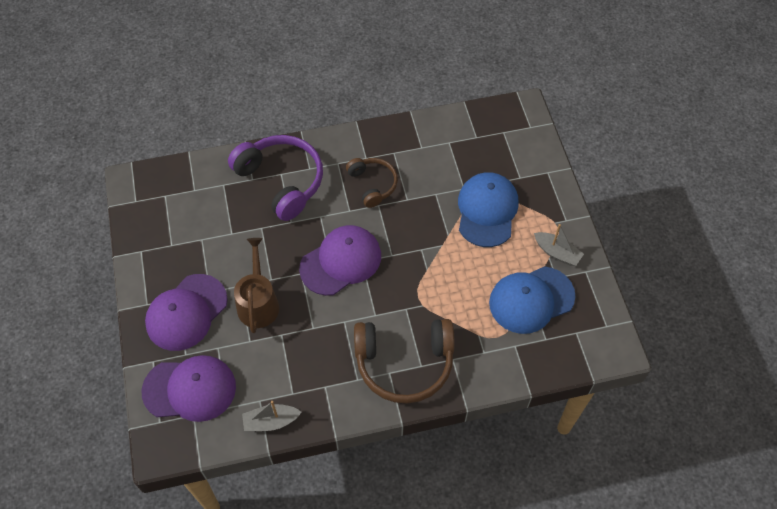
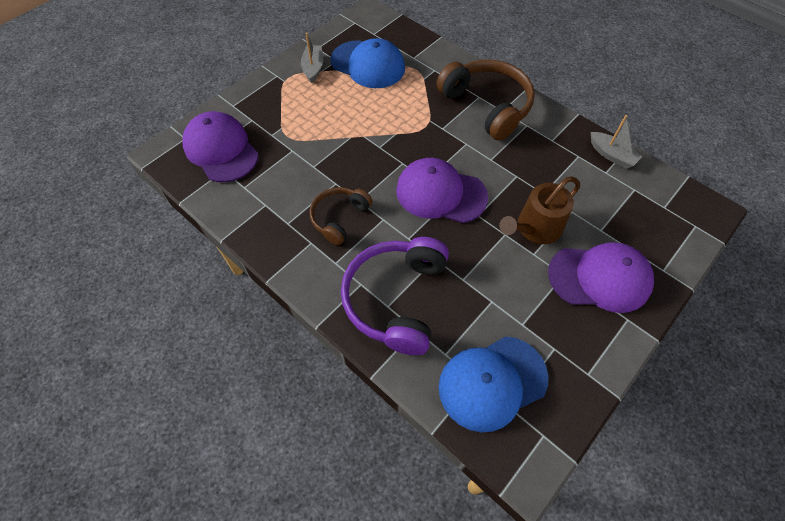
camera: 125 degrees left, 0 degrees up
(190, 389) = (651, 224): purple cap -> purple cap (221, 150)
(487, 211) = (305, 124): blue cap -> blue cap (492, 382)

